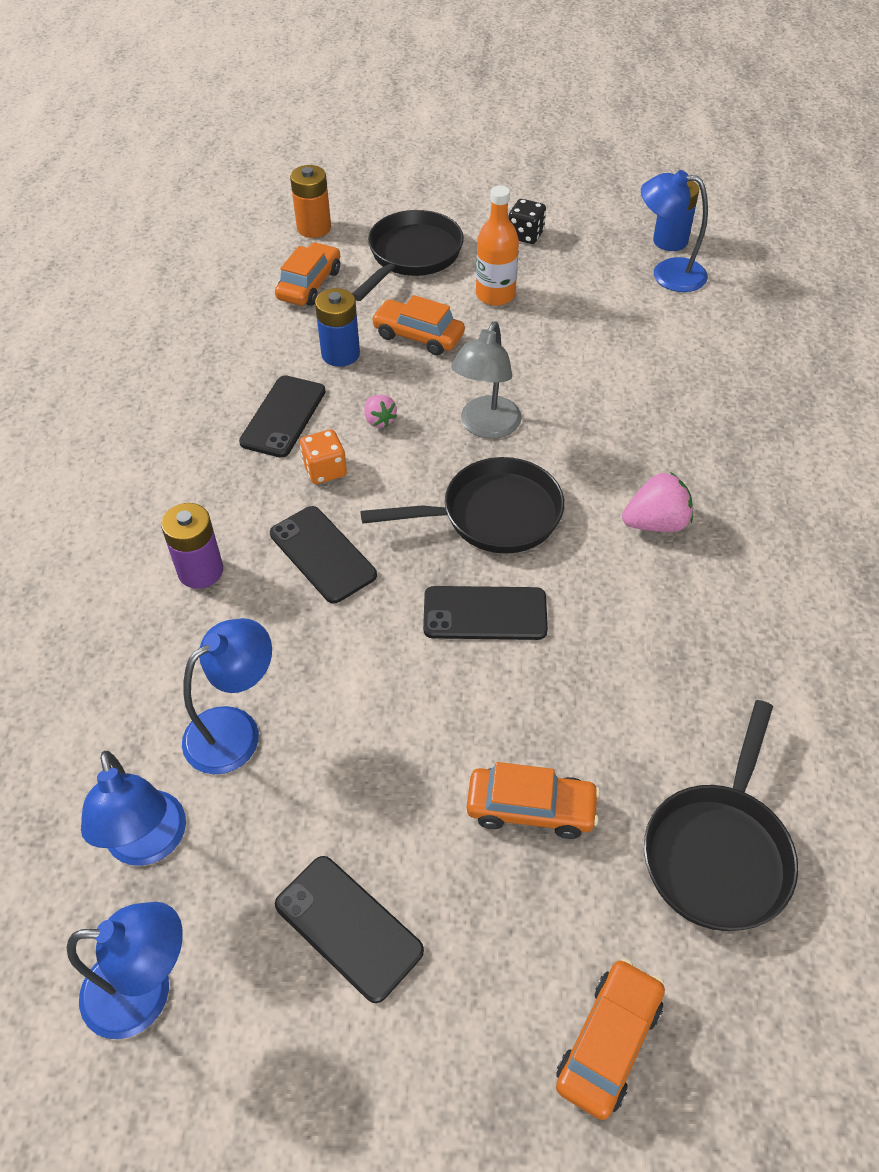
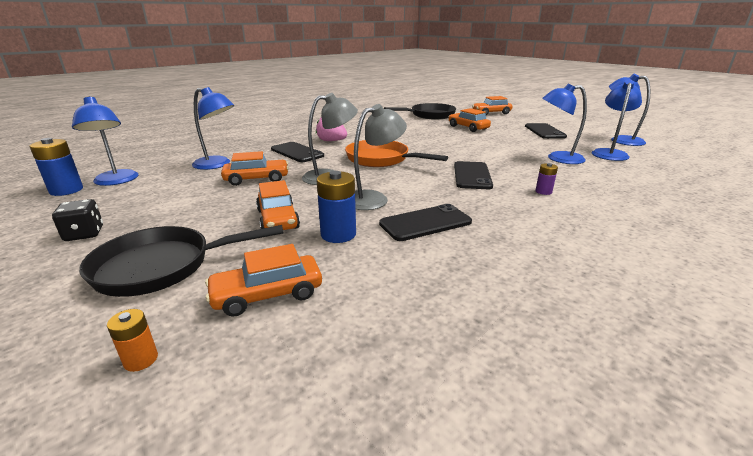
camera: 135 degrees left, 25 degrees down
(200, 571) = (543, 191): purple battery -> purple battery, size x0.56
(314, 228) = (141, 360): orange battery -> orange battery, size x0.56
(325, 470) = (433, 195): orange dice -> none
(379, 420) = (373, 198): pink strawberry -> grey lamp
(485, 613) = (426, 147): black phone -> black phone (297, 152)
(493, 515) = (381, 159): black pan -> orange pan
(495, 295) = (194, 215): orange bottle -> none
(552, 367) = (257, 179): none -> orange car
(651, 358) = (217, 165): none -> blue lamp

